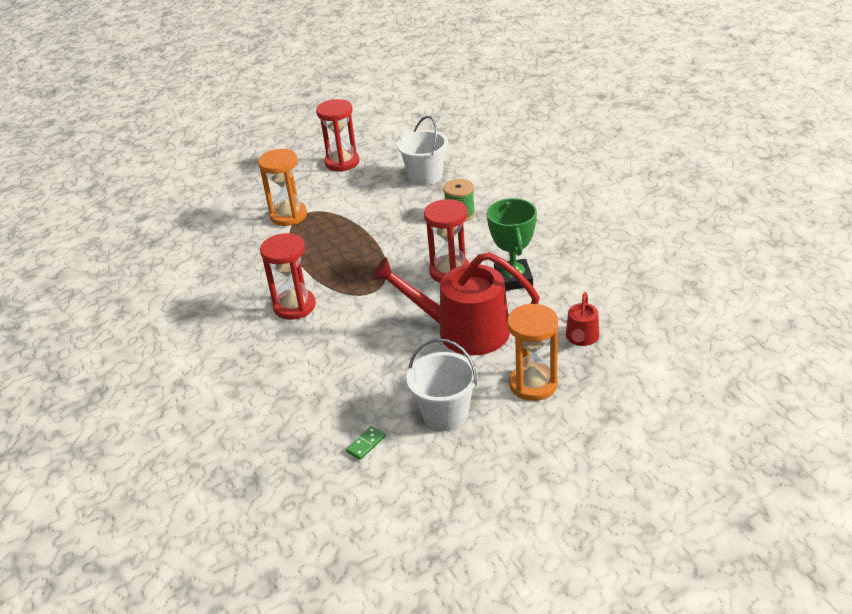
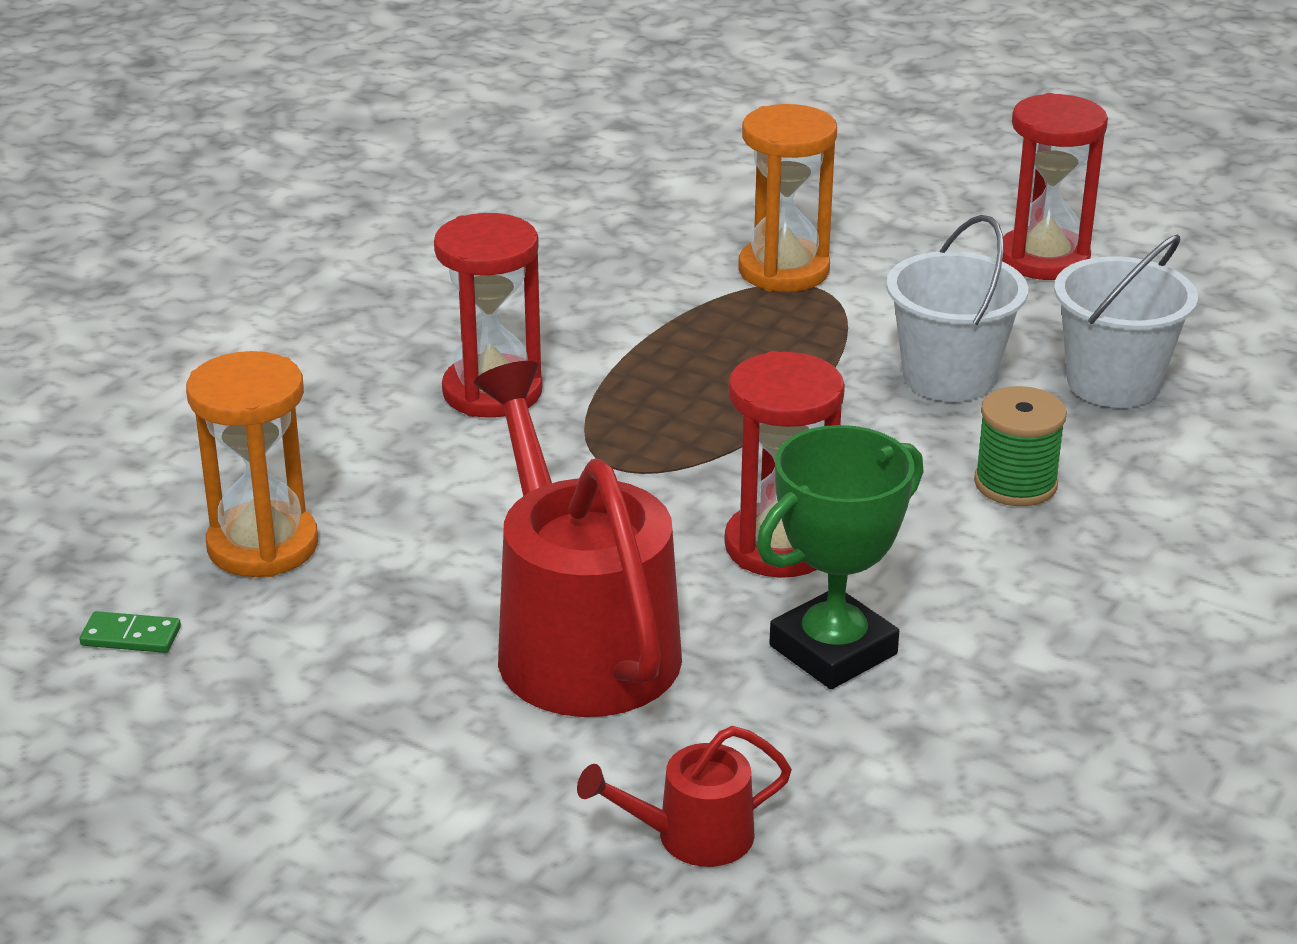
camera: 55 degrees right, 5 degrees down
(445, 414) = (282, 710): white bucket -> white bucket (949, 377)
(533, 384) = (464, 810): orange hourglass -> orange hourglass (263, 546)

